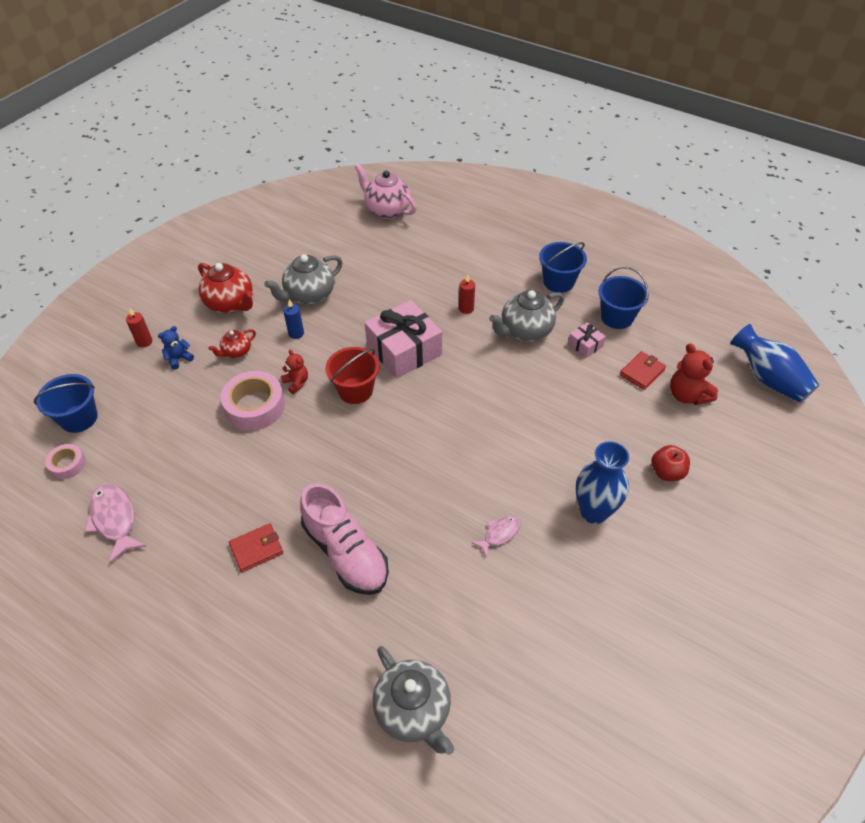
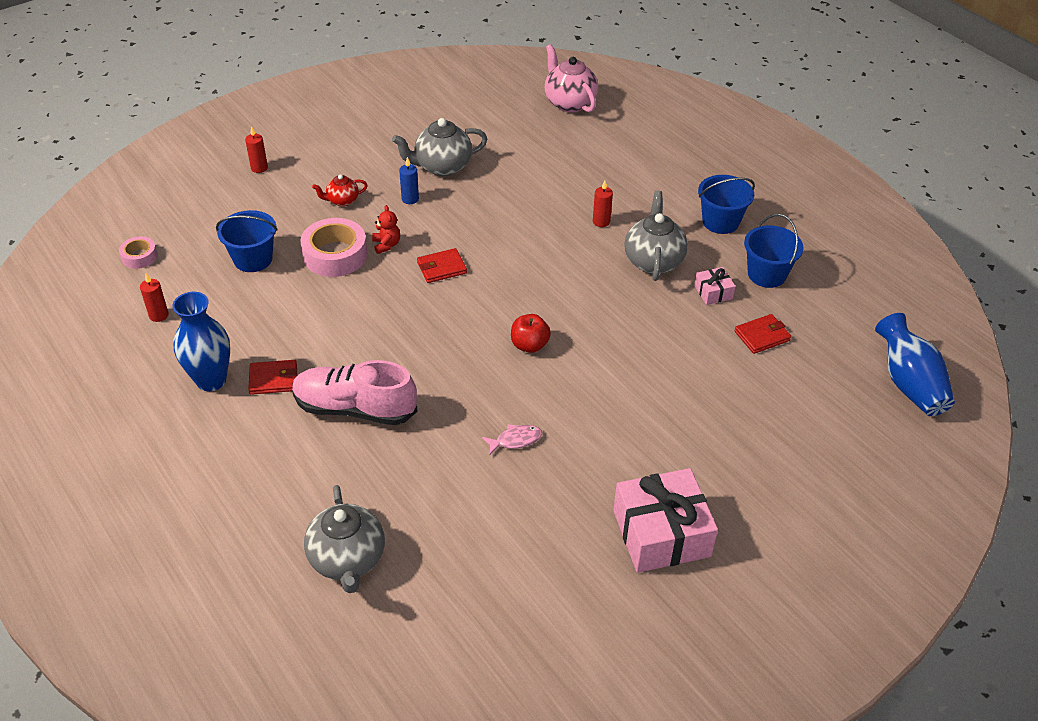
camera: 20 degrees right, 5 degrees down
(79, 418) = (167, 219): blue bucket -> blue bucket (253, 259)
(114, 519) = (159, 315): pink fish -> red candle
(179, 359) = (284, 192): blue teddy bear -> none
(231, 304) = (359, 154): red teapot -> none
(346, 552) = (355, 408): pink shoe -> pink shoe turned 120 degrees clockwise
(355, 390) = (441, 268): red bucket -> red wallet
(404, 350) = (512, 244): pink gift -> pink gift (661, 533)
(525, 331) = (653, 261): grey teapot -> grey teapot turned 105 degrees clockwise
(593, 512) = (626, 450): blue vase -> blue vase (211, 380)
(666, 472) = (730, 439): red apple -> red apple (529, 345)
(687, 395) = (800, 373): red teddy bear -> none

